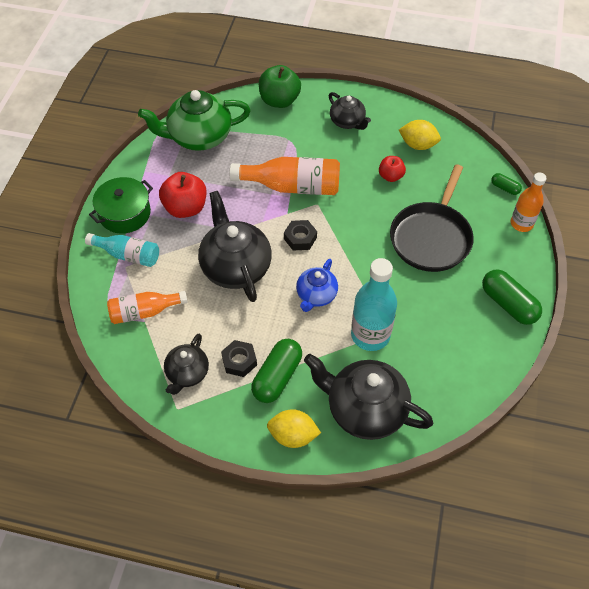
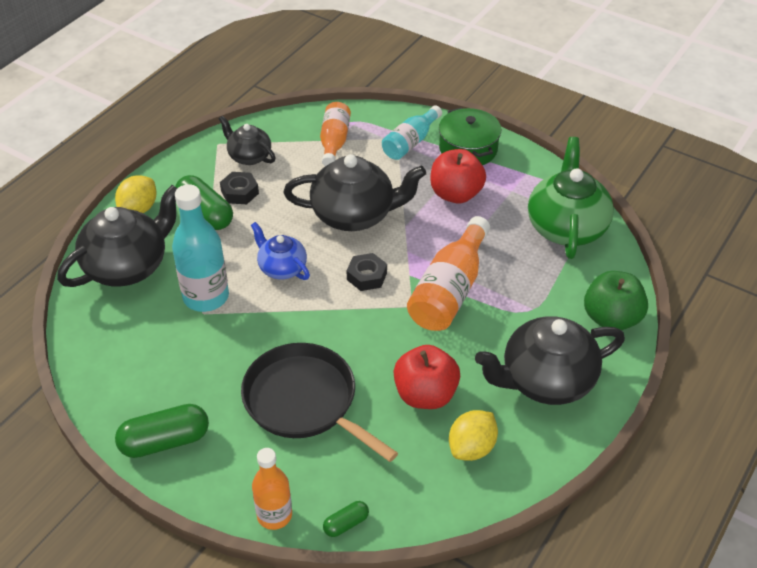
camera: 110 degrees right, 10 degrees down
(347, 122) = (546, 380): black teapot -> black teapot, size x1.76
(390, 176) = (425, 395): red apple -> red apple, size x1.70

